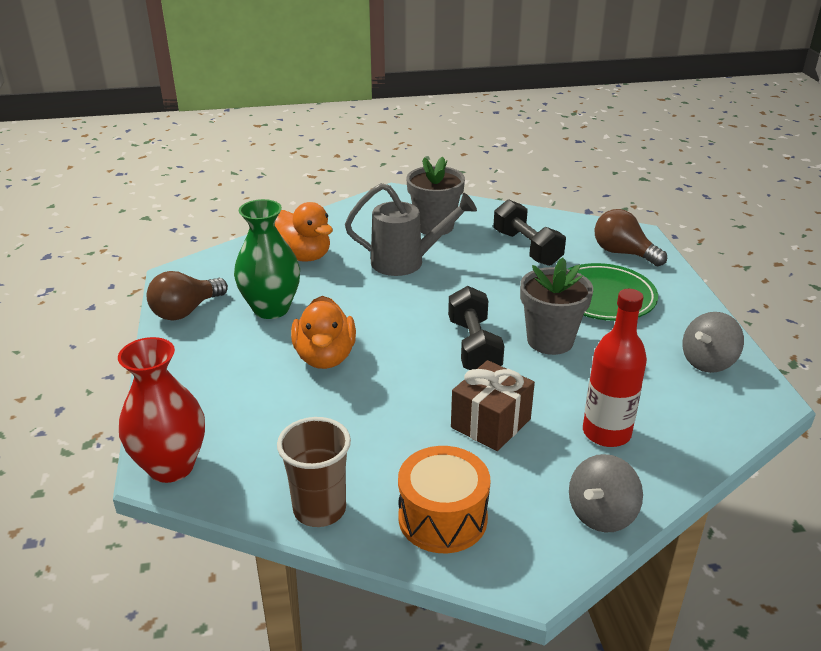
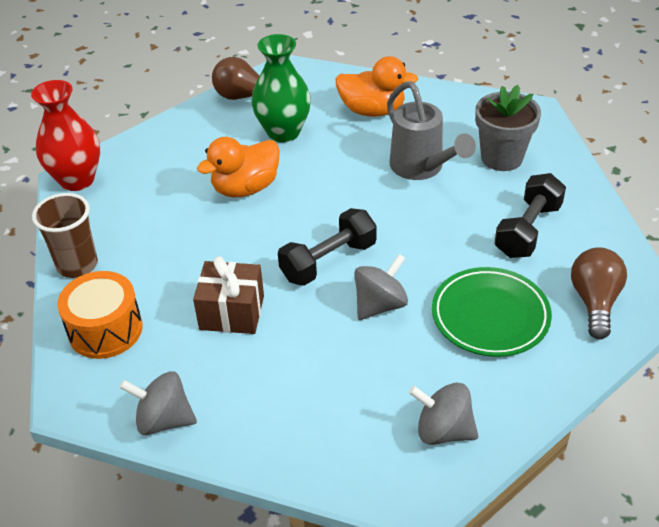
camera: 60 degrees right, 10 degrees up
(303, 256) = (372, 111): orange duck -> orange duck turned 90 degrees counterclockwise
(550, 340) = (380, 305): grey flower pot -> grey spinning top
(606, 433) = (271, 389): red bottle -> none

